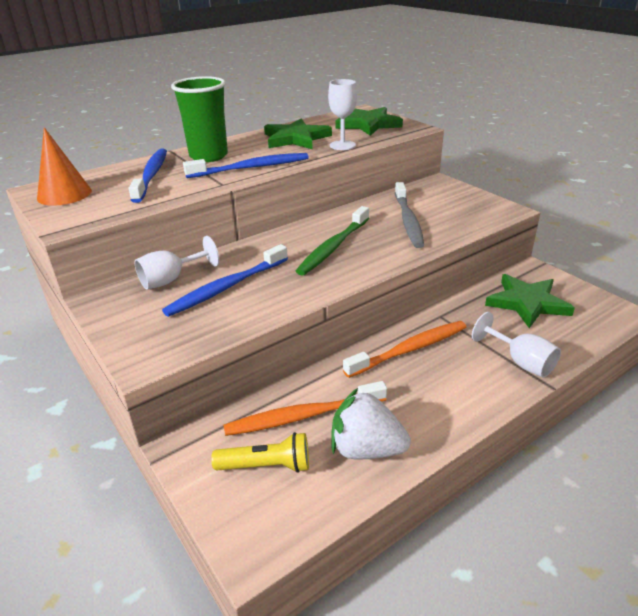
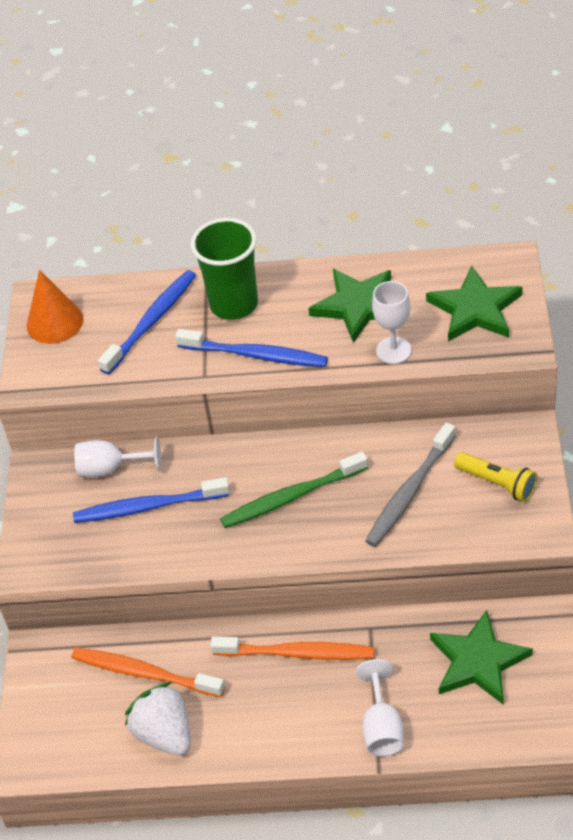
camera: 40 degrees right, 15 degrees up
(266, 466) = (82, 703): yellow flashlight -> yellow flashlight (497, 483)

